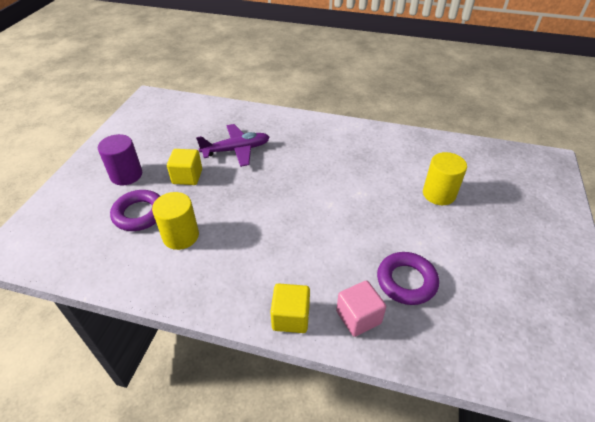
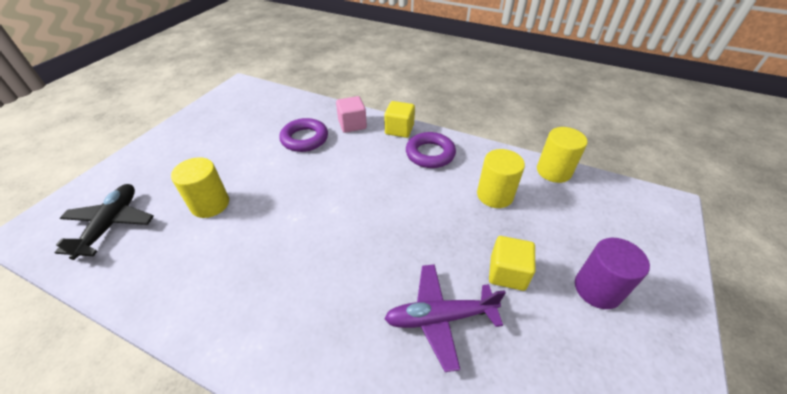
camera: 170 degrees left, 0 degrees up
(105, 274) = (553, 171): none -> yellow cylinder
(139, 214) = (549, 225): purple ring -> purple ring (430, 154)
(497, 171) = (111, 224): none -> black plane

